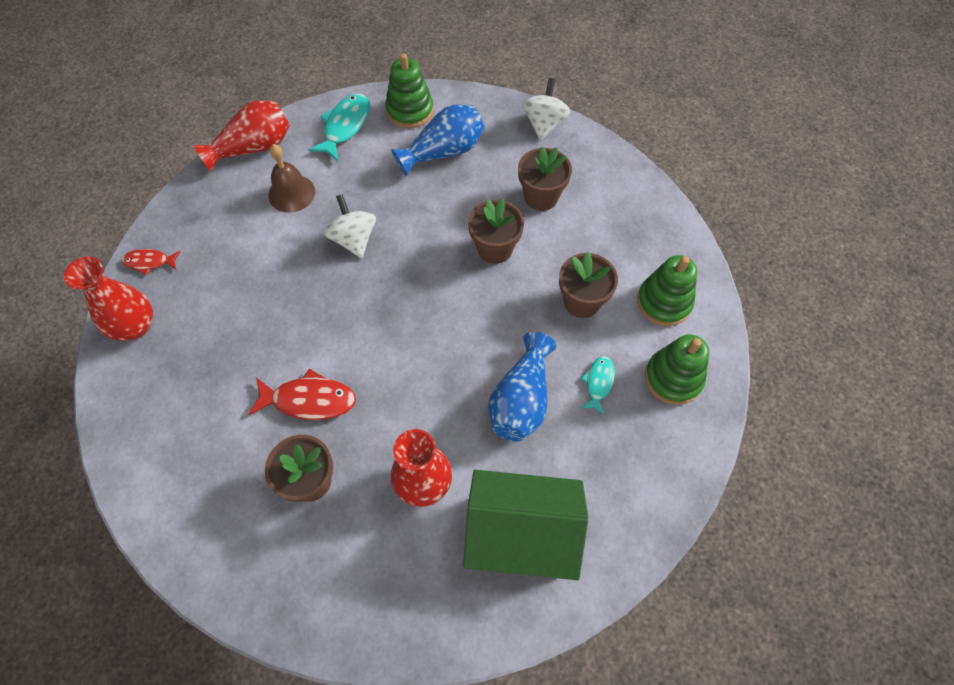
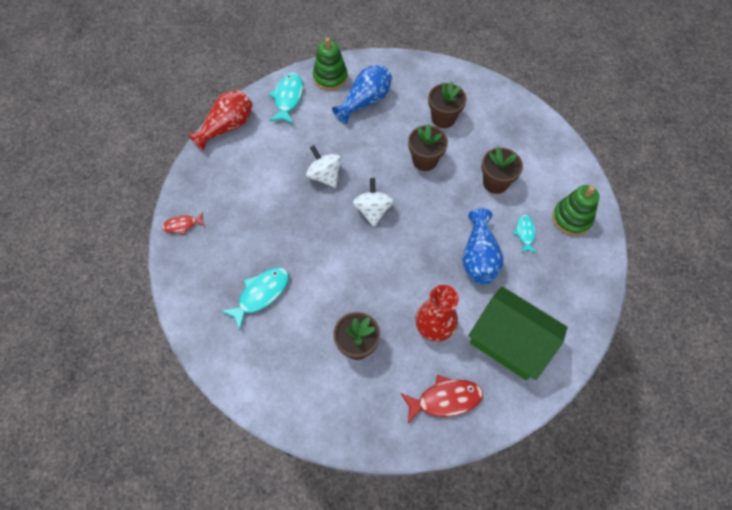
camera: 15 degrees left, 0 degrees up
(135, 326) = (190, 272): red vase -> none
(212, 378) = (261, 294): none -> turquoise fish
(291, 193) = (268, 153): brown bell -> none
(309, 400) = (335, 292): red fish -> red fish (445, 399)
(521, 533) = (509, 342): green house -> green house turned 45 degrees clockwise
(544, 123) = (427, 67): white spinning top -> white spinning top (372, 210)
(664, 302) = (549, 170): green stacking toy -> none

